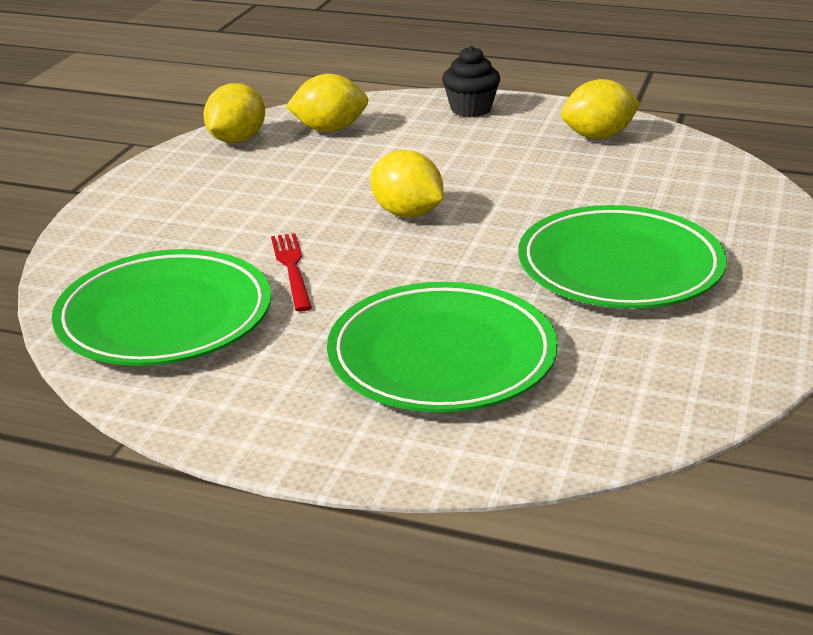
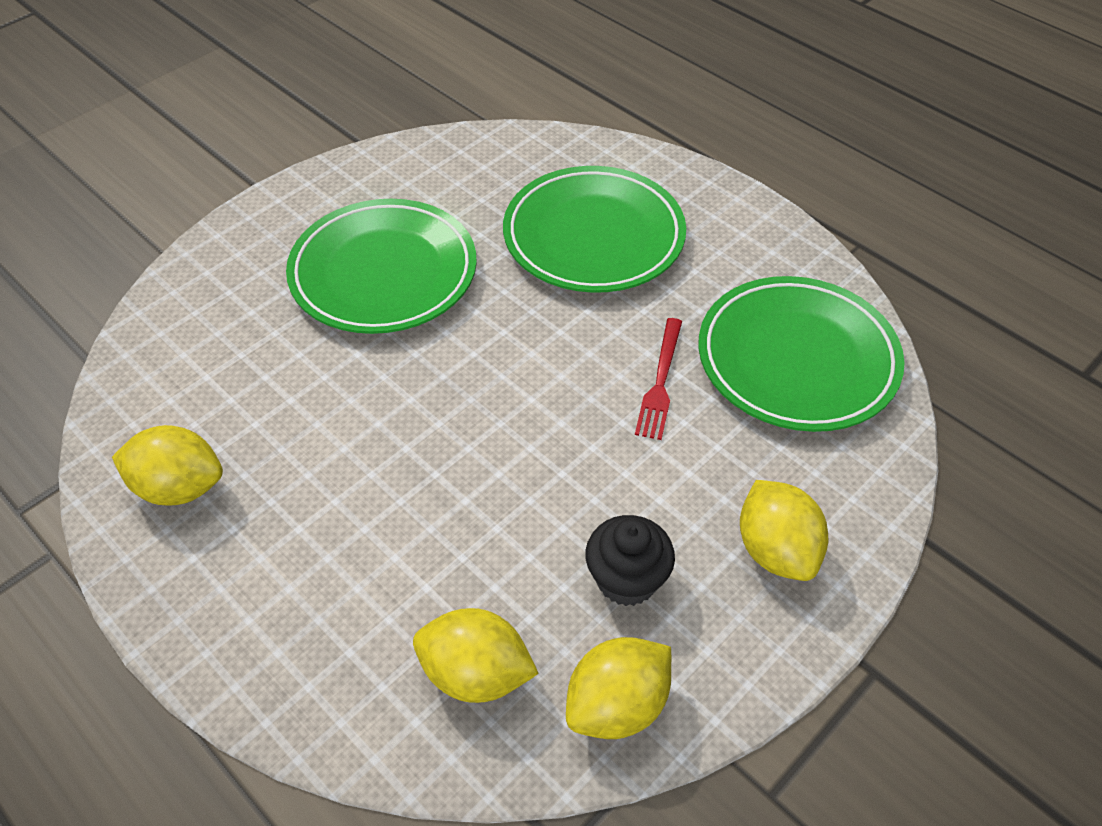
camera: 155 degrees left, 20 degrees up
(407, 214) = (503, 424): yellow lemon -> yellow lemon (776, 550)
(471, 109) = (252, 641): black cupcake -> black cupcake (627, 579)

